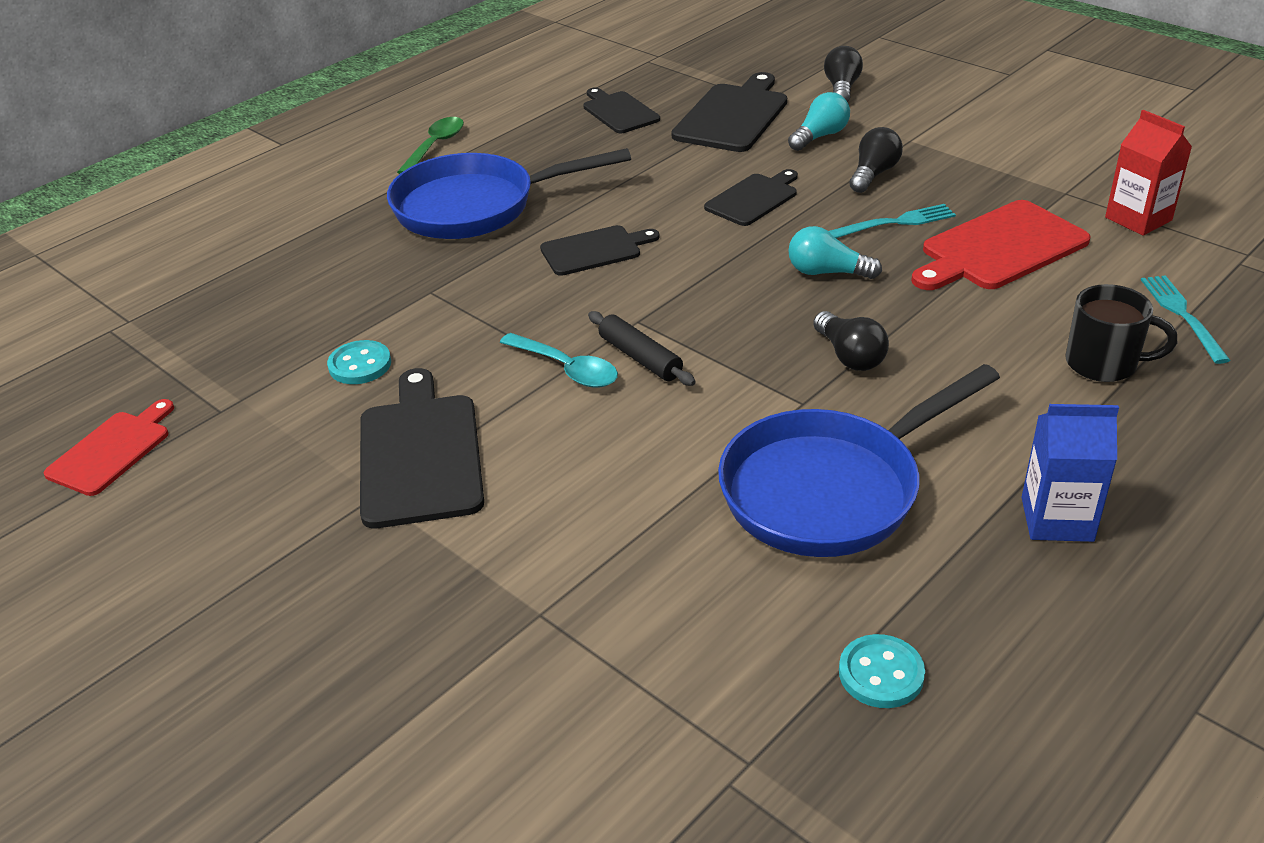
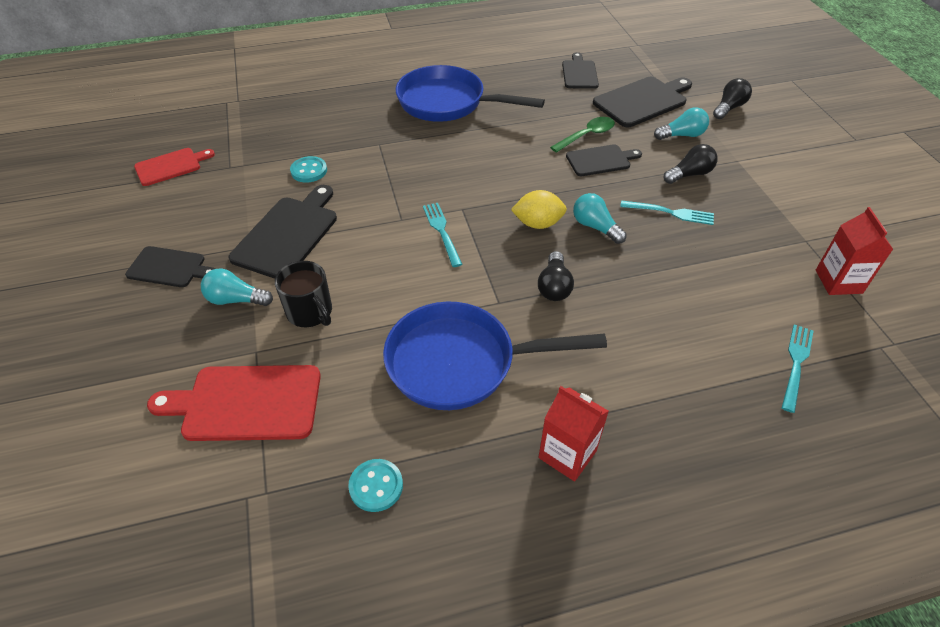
camera: 30 degrees right, 10 degrees up
(434, 568) = (236, 299): none -> turquoise light bulb
(435, 146) = (462, 58): green spoon -> green spoon (587, 135)
(567, 369) = (399, 220): turquoise spoon -> none
(595, 250) = (482, 155): black cutting board -> black cutting board (169, 267)
(640, 358) = (442, 232): black rolling pin -> turquoise fork
(754, 297) = (538, 224): none -> yellow lemon
(999, 248) = (719, 259): red cutting board -> red cutting board (246, 403)
(1057, 519) = (567, 454): blue carton -> red carton
(1103, 364) = (705, 370): black mug -> black mug (310, 312)

